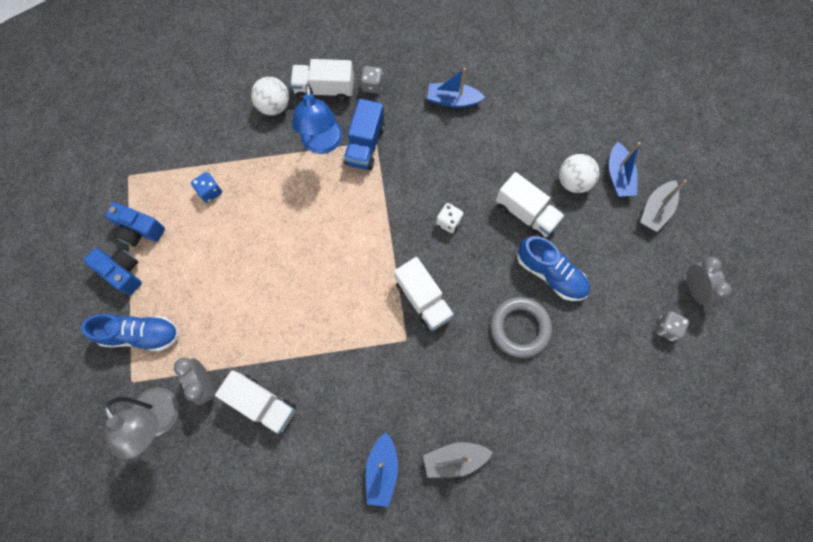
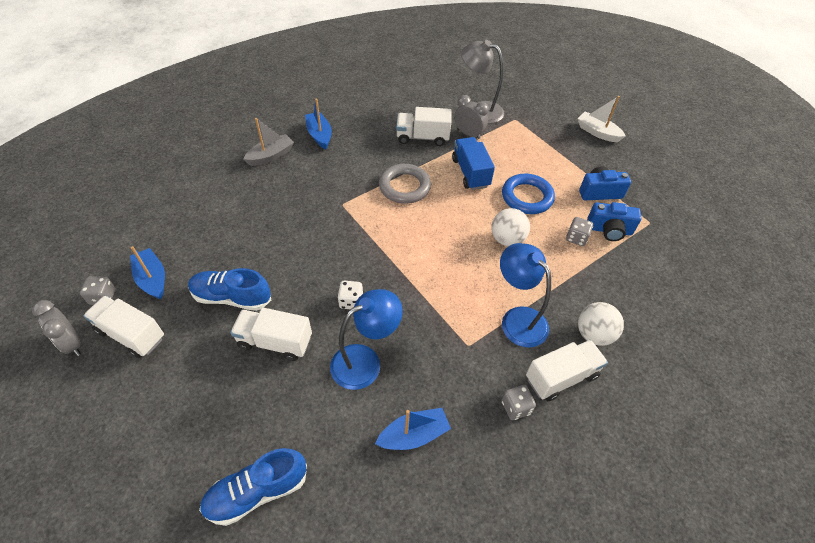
camera: 150 degrees right, 20 degrees down
(59, 311) = (597, 132): none -> white boat
(123, 272) = (582, 165): blue camera -> blue camera (609, 230)
(141, 334) = (533, 140): blue shoe -> blue shoe (257, 491)
(210, 192) = (576, 238): blue dice -> grey dice
(215, 259) = (527, 197): none -> blue ring
(365, 145) = (476, 337): blue truck -> blue truck (470, 173)
(423, 299) = (343, 234): white truck -> white truck (131, 334)
(461, 165) = (365, 361): none -> blue lamp
(519, 328) = (248, 246): grey ring -> grey ring (404, 187)
(573, 182) = (231, 400): white ball -> white ball (507, 239)
(618, 176) = (175, 431): blue boat -> blue boat (152, 279)
(655, 210) = (122, 410): grey boat -> none

